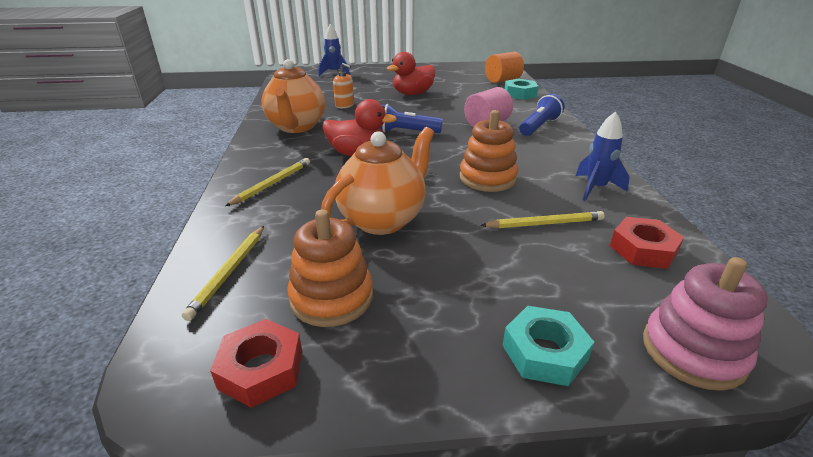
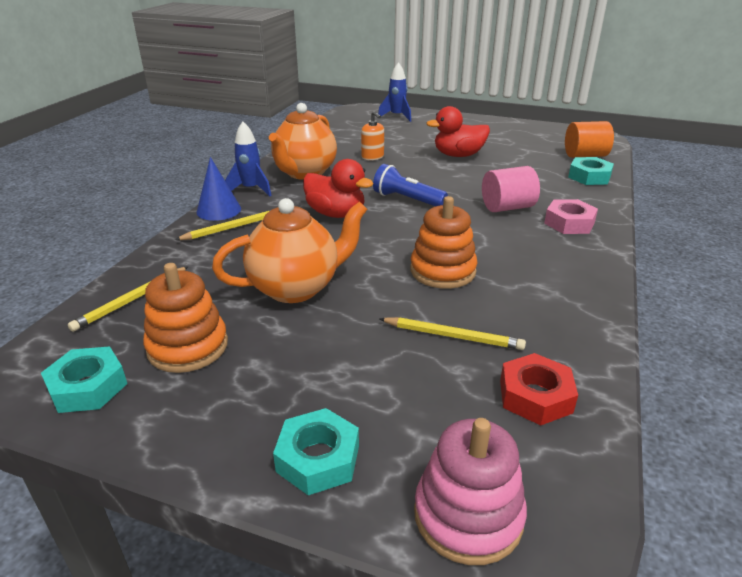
camera: 25 degrees right, 0 degrees up
(243, 172) = (219, 210): none -> blue cone
(261, 369) = (88, 387): red nut -> turquoise nut
(539, 126) = (569, 223): blue flashlight -> pink nut
(595, 188) = (556, 313): blue rocket -> blue rocket (251, 189)

